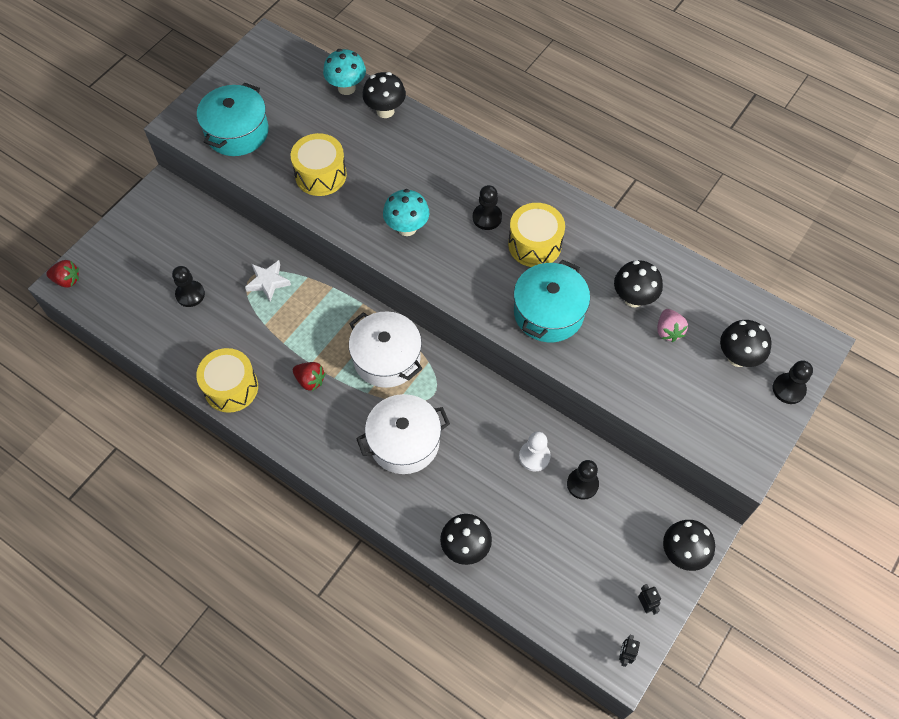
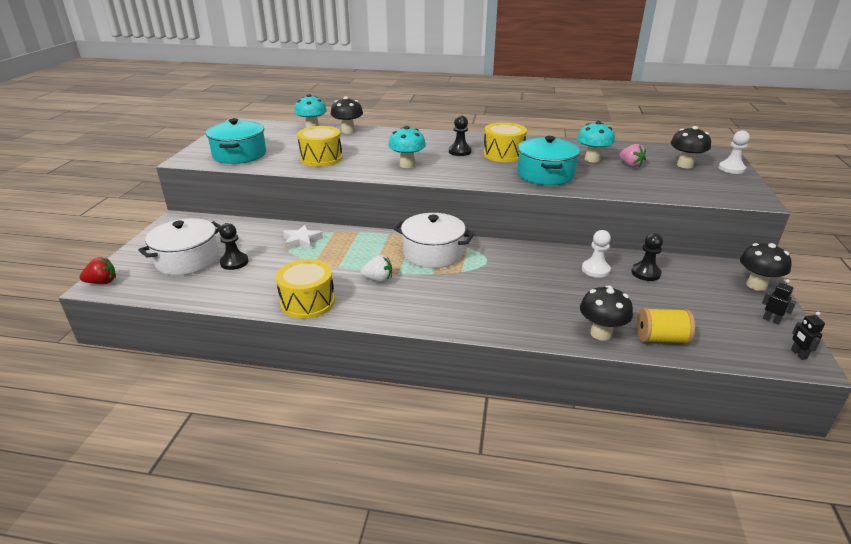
camera: 25 degrees left, 30 degrees down
(310, 380) = (378, 280): red strawberry -> white strawberry
(404, 442) = (488, 290): white pot -> white pot (187, 260)
(514, 579) = (661, 339): none -> yellow spool
(633, 298) = (592, 159): black mushroom -> turquoise mushroom
(788, 389) = (731, 169): black pawn -> white pawn

